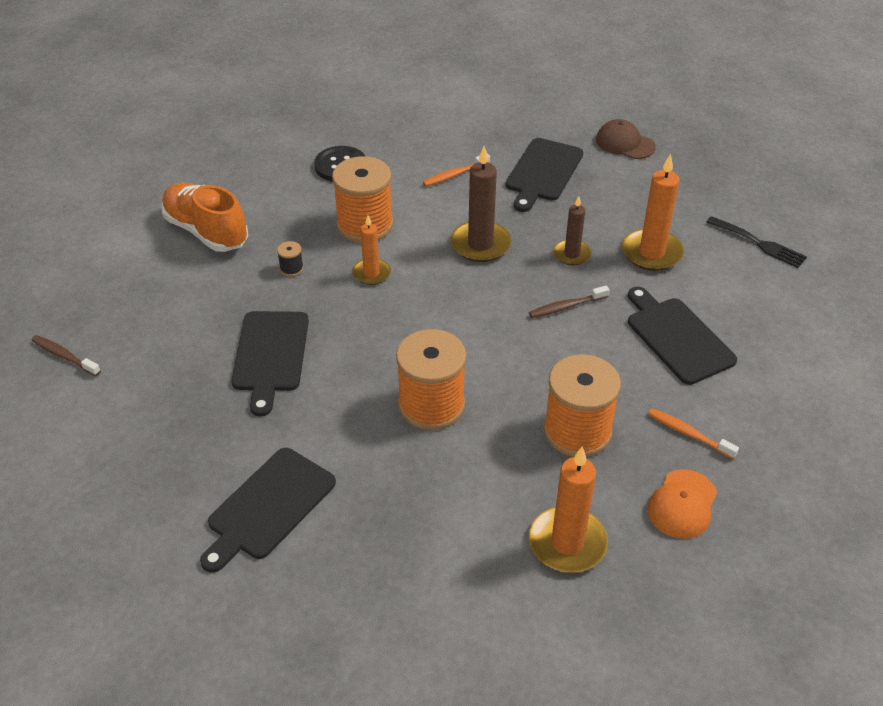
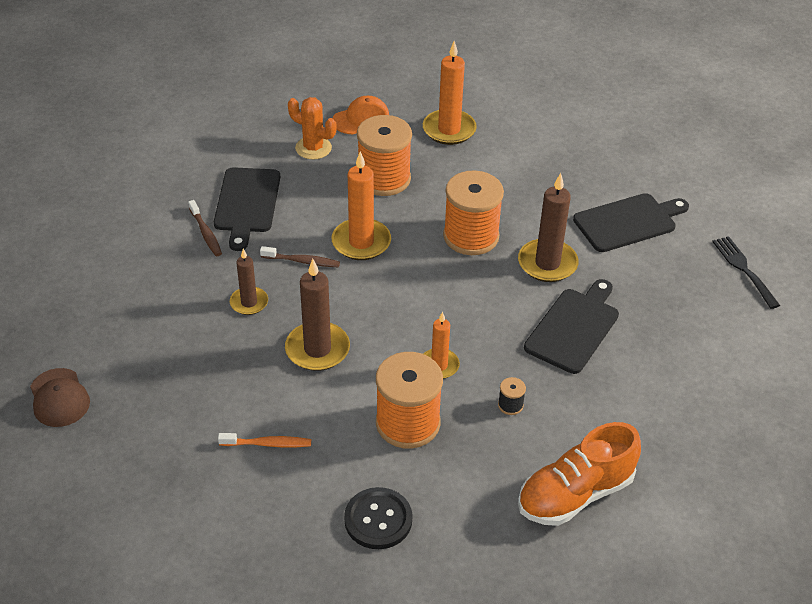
camera: 150 degrees left, 0 degrees up
(64, 356) = (759, 407): brown toothbrush -> brown toothbrush (206, 233)
(206, 231) = (575, 494): orange shoe -> orange shoe turned 75 degrees clockwise
(333, 410) = (547, 263): none -> brown candle
(543, 172) = (179, 402): black cutting board -> none
(651, 253) = (183, 273): orange candle -> orange candle (361, 242)
(688, 433) = (313, 148): orange toothbrush -> orange cactus
(759, 243) = (88, 241): black fork -> black fork (743, 269)

